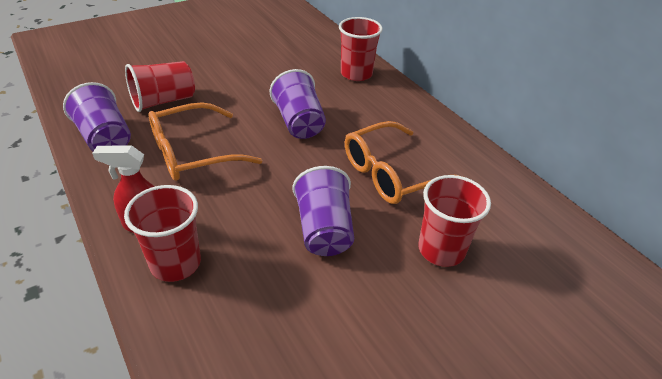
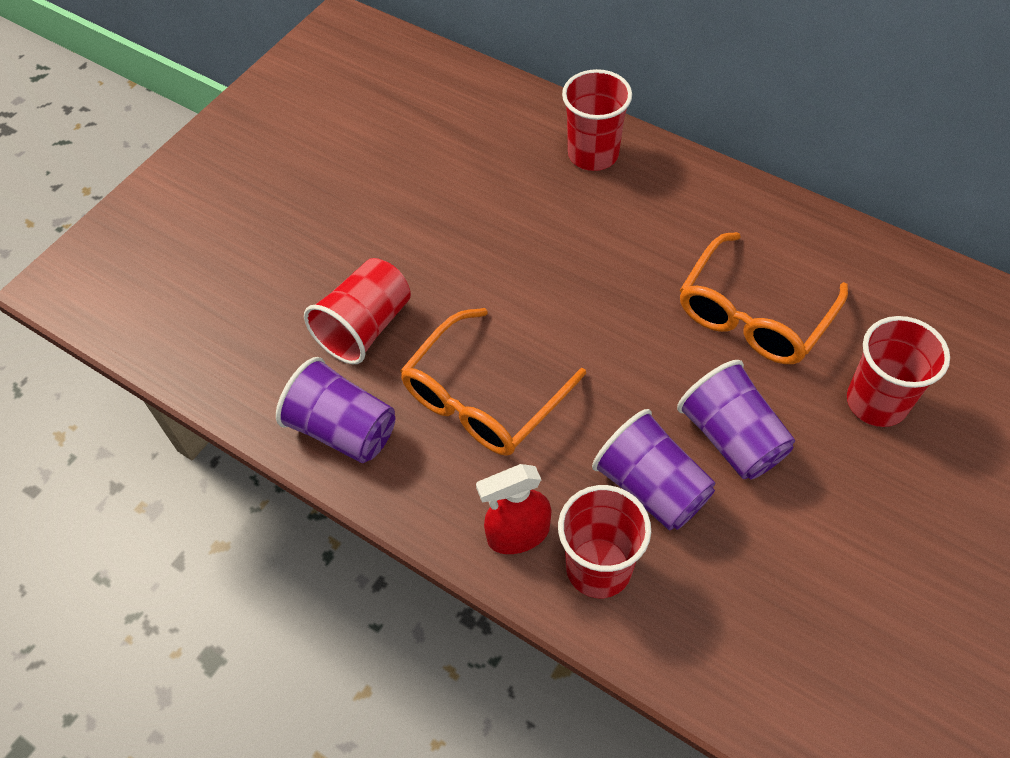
camera: 20 degrees left, 15 degrees up
(299, 122) = (581, 282): purple cup -> purple cup (651, 487)

